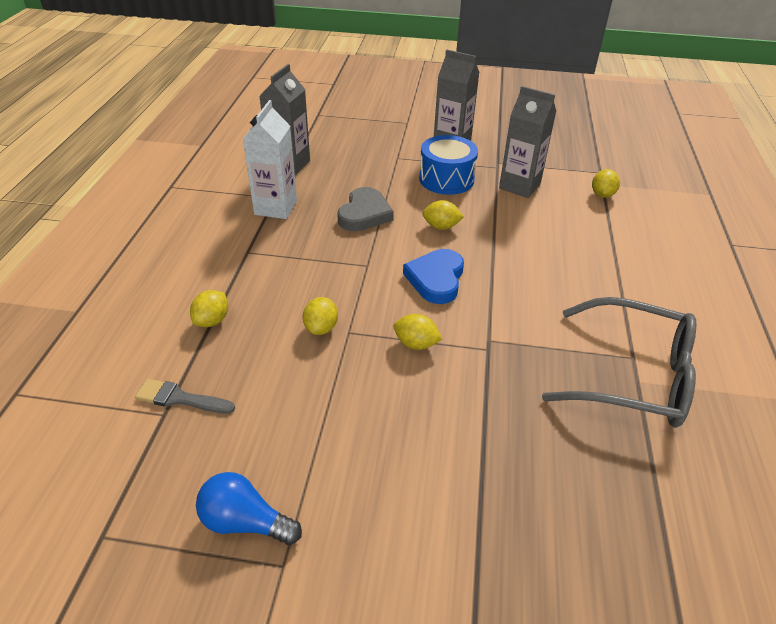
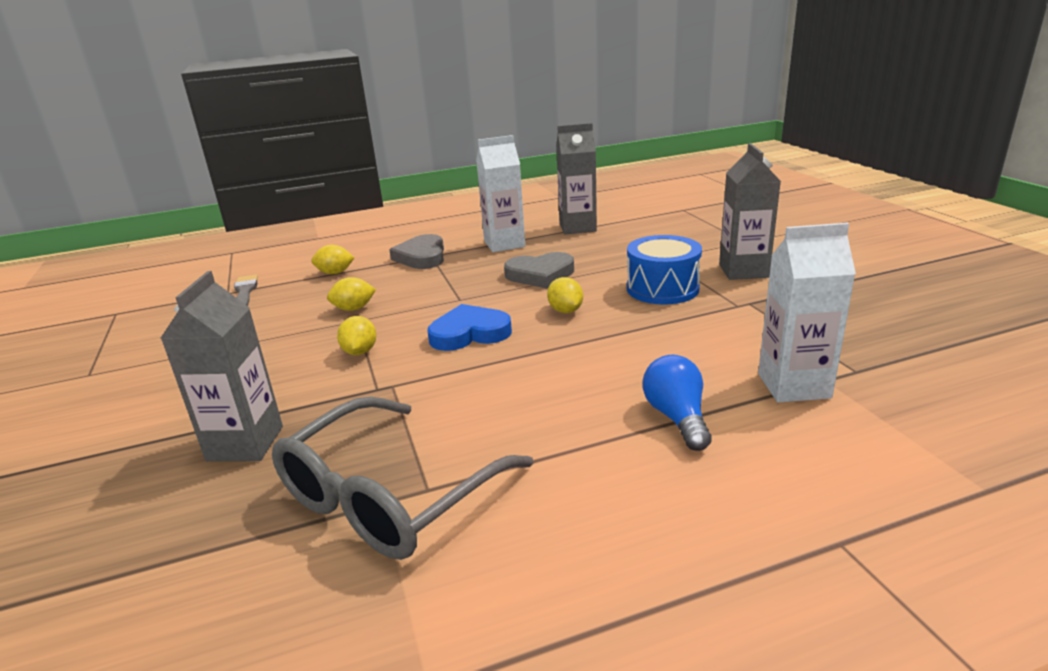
camera: 65 degrees right, 15 degrees down
(243, 257) = (422, 257): none -> grey heart
(245, 522) = (129, 349): blue light bulb -> blue light bulb (677, 417)
(519, 186) = (716, 328): grey carton -> grey carton (245, 443)
(602, 194) = (793, 386): yellow lemon -> white carton
(633, 376) = (389, 496): grey glasses -> grey glasses turned 45 degrees clockwise

